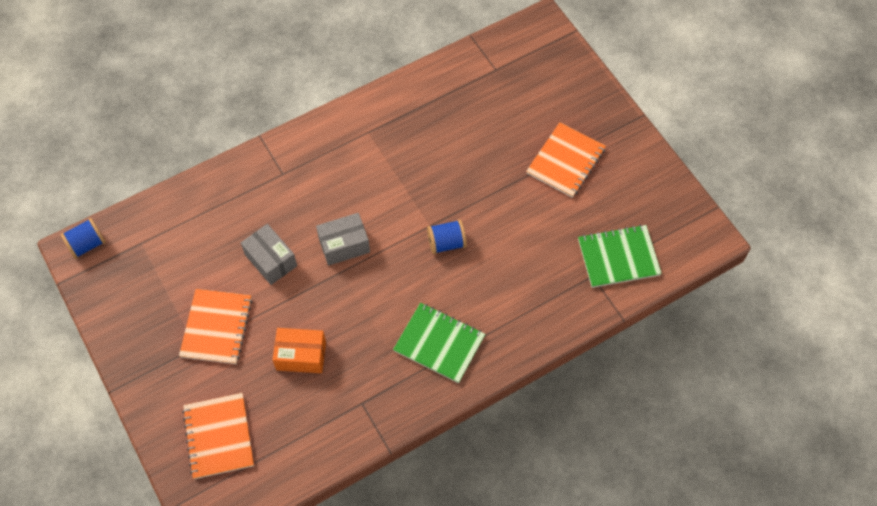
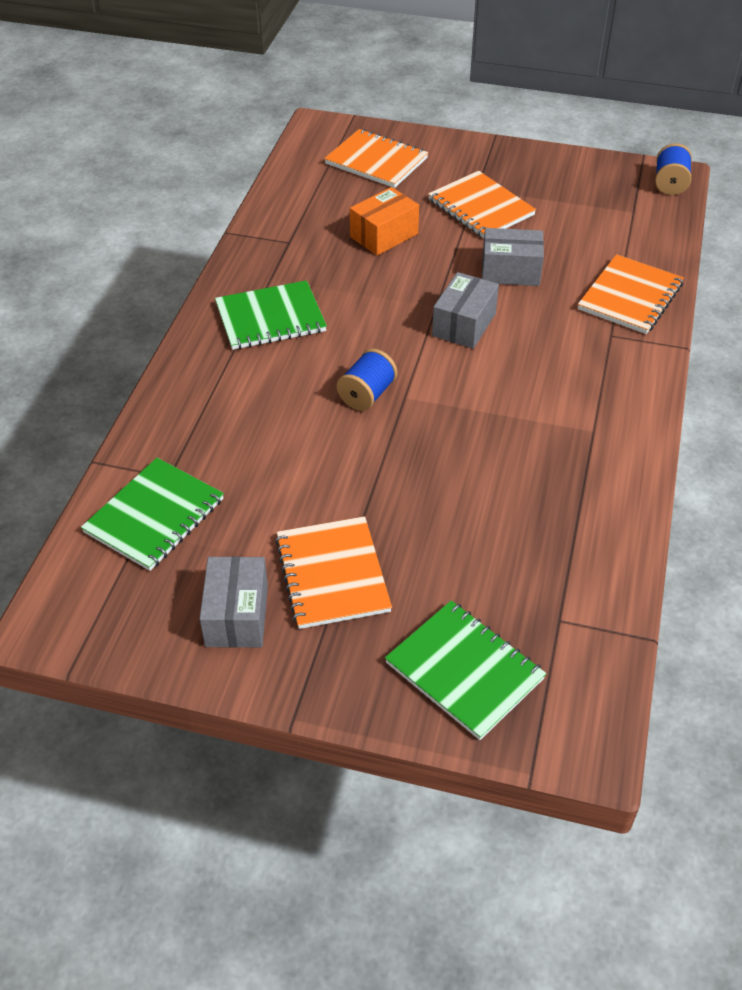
camera: 135 degrees right, 15 degrees down
(237, 187) = (630, 297): none -> orange notebook
(556, 81) = (464, 671): none -> green notebook
(624, 176) = (236, 615): none -> grey box

